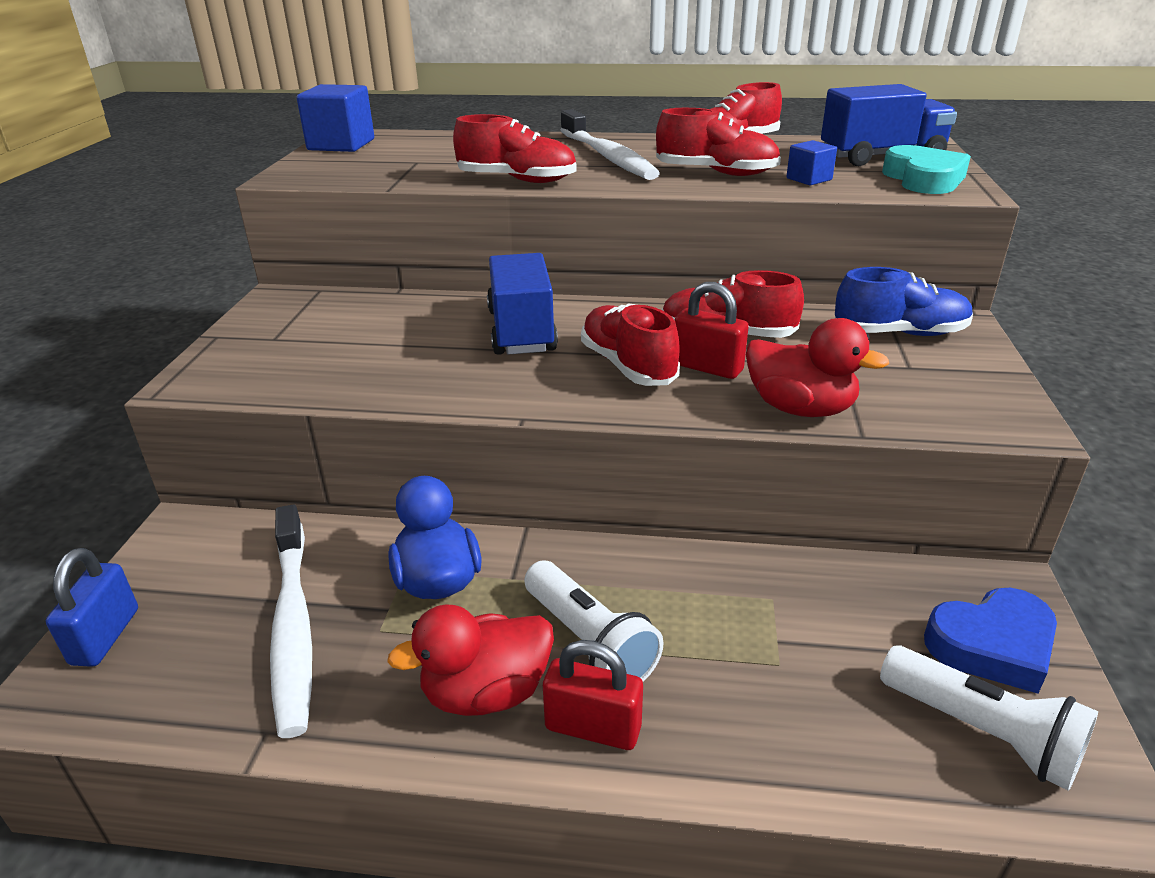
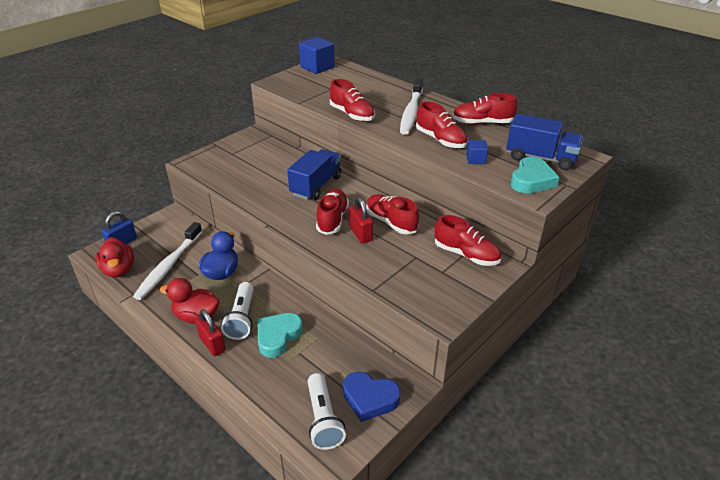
camera: 35 degrees right, 5 degrees up
(702, 635) = (278, 337): none -> turquoise heart
(800, 408) = (367, 268): red duck -> red duck (119, 270)
(899, 333) = (466, 254): blue shoe -> red shoe

